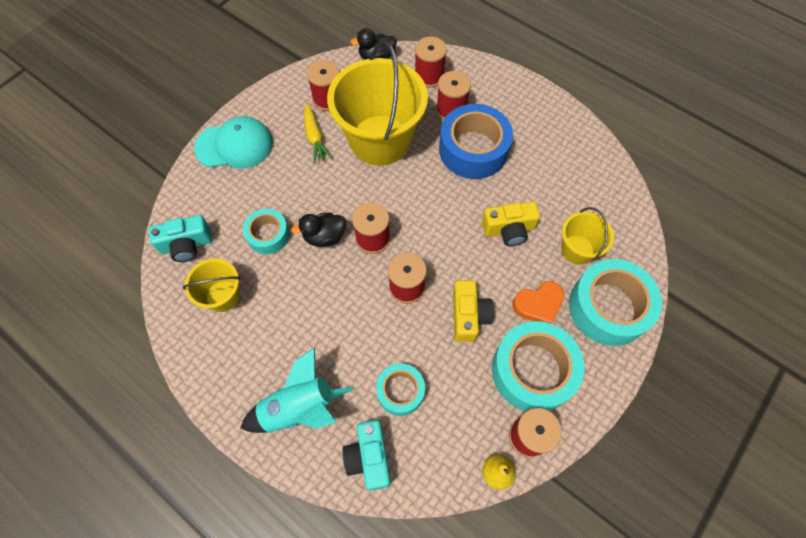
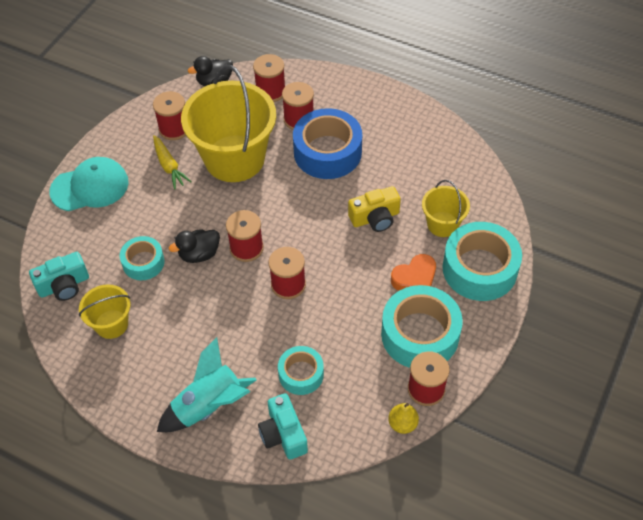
camera: 10 degrees left, 10 degrees down
(468, 316) = (351, 299): yellow camera -> none

